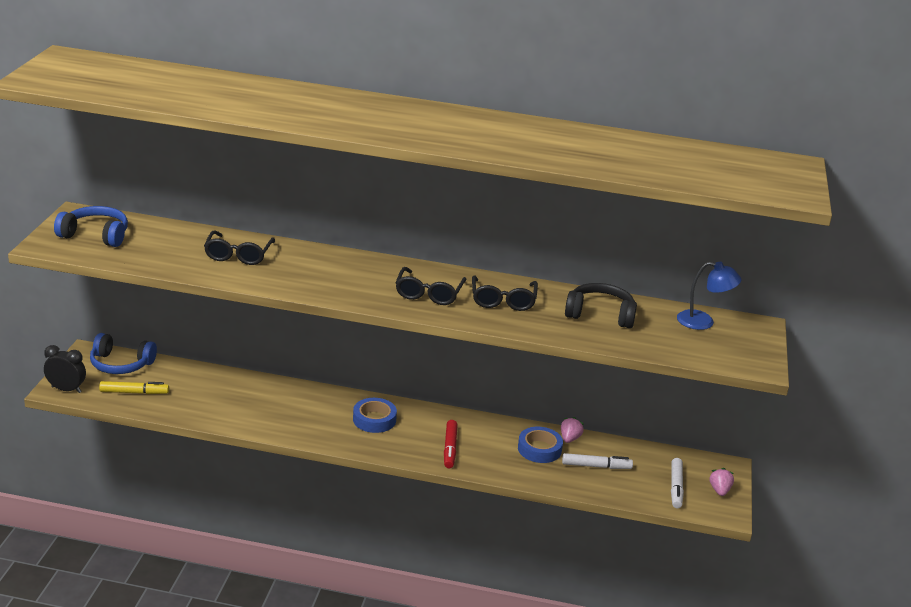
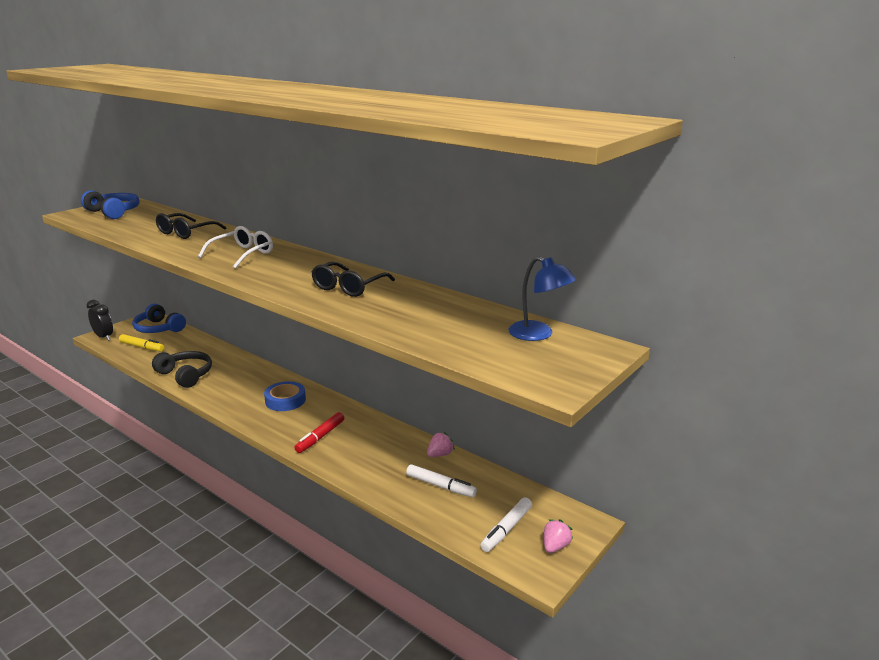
camera: 30 degrees right, 5 degrees down
(347, 276) = (242, 254): none -> white glasses
(429, 294) = (290, 273): black glasses -> none
(539, 449) = (401, 457): blue tape -> none
(600, 314) = (429, 311): black headphones -> black headphones (185, 375)

